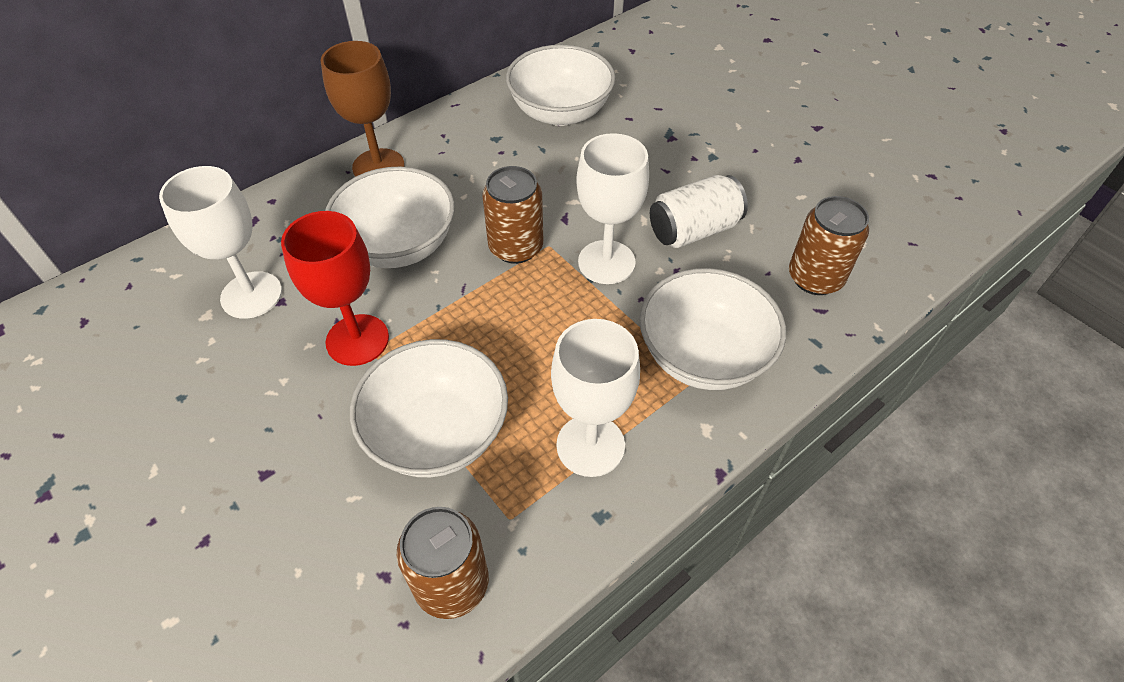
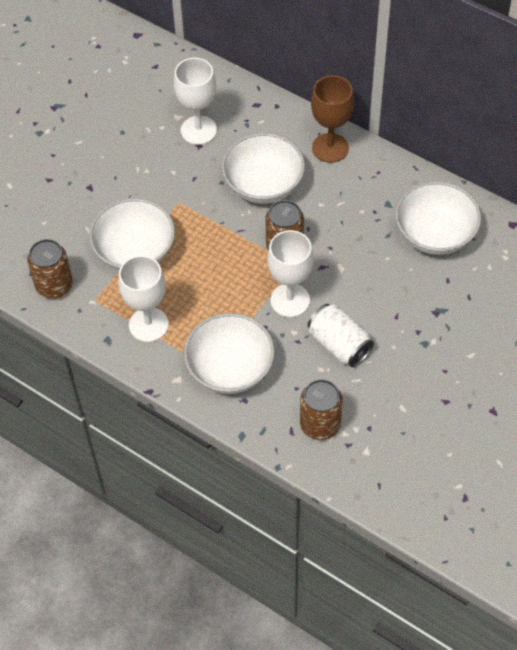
camera: 75 degrees right, 5 degrees up
(357, 340) = (184, 193): red goblet -> none

